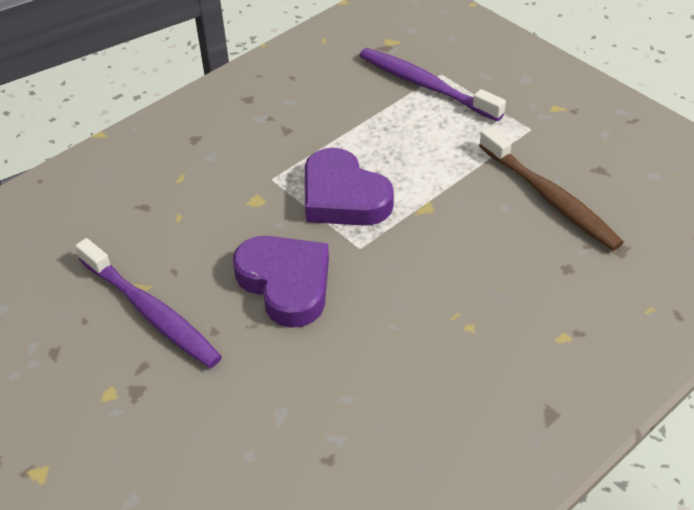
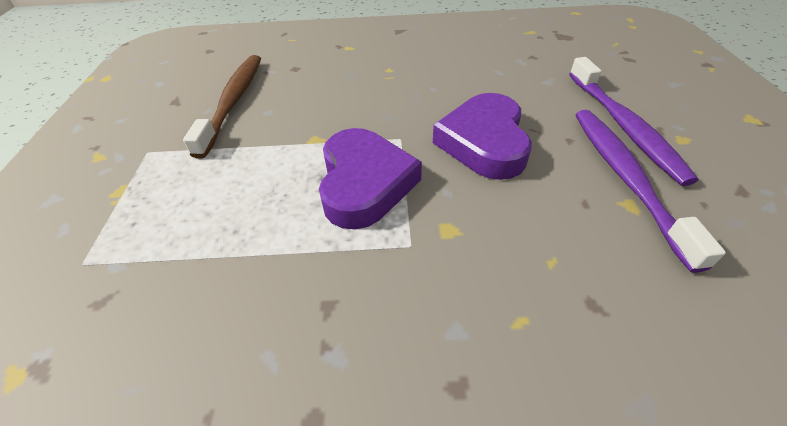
camera: 140 degrees left, 0 degrees up
(426, 85) = (120, 257): purple toothbrush -> purple toothbrush (624, 126)

